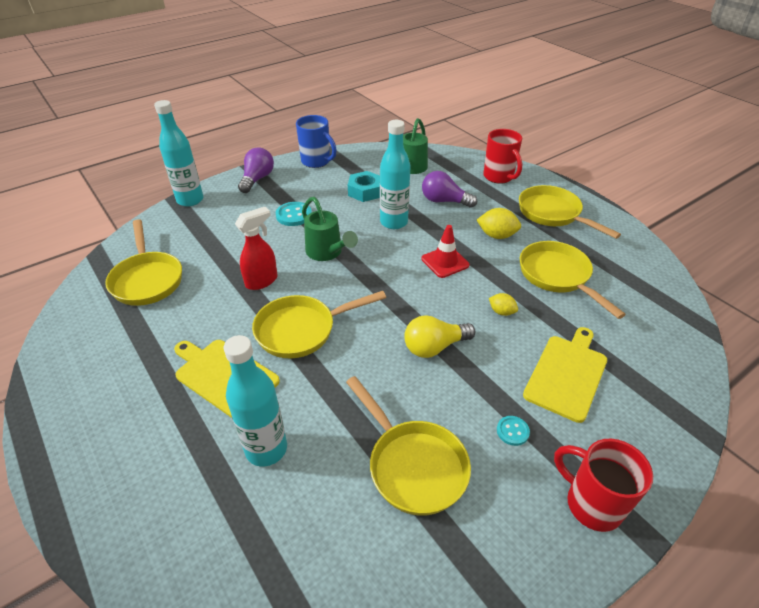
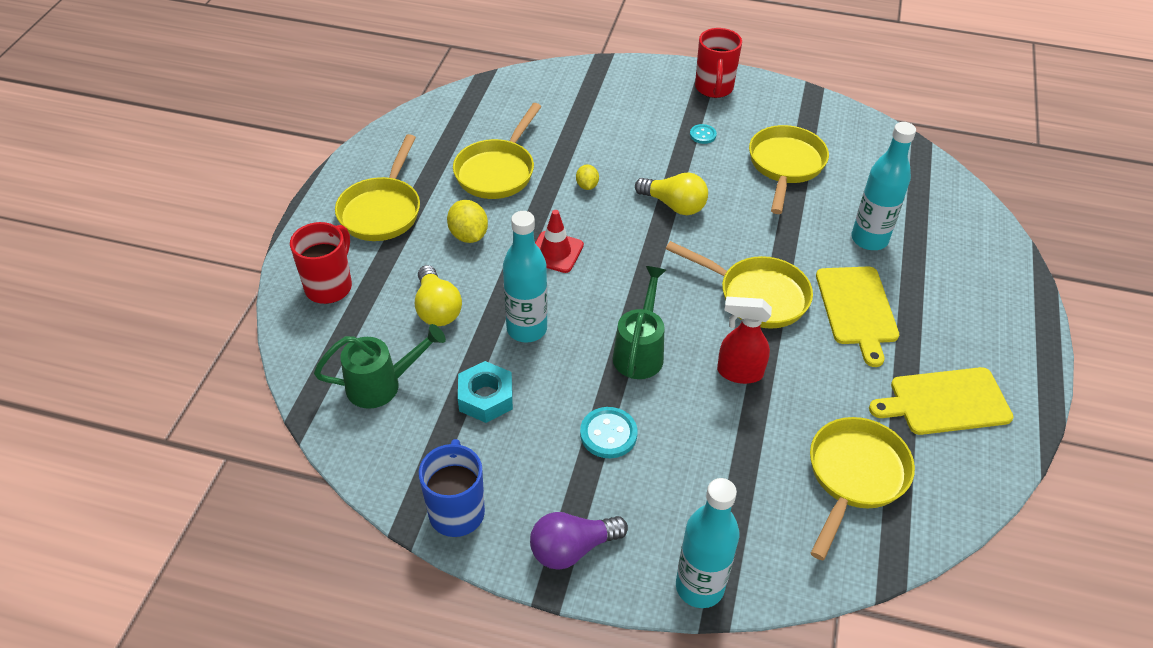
camera: 130 degrees left, 5 degrees up
(444, 201) = (437, 309): purple light bulb -> yellow light bulb
(567, 374) = (618, 128): yellow cutting board -> yellow cutting board (945, 402)

